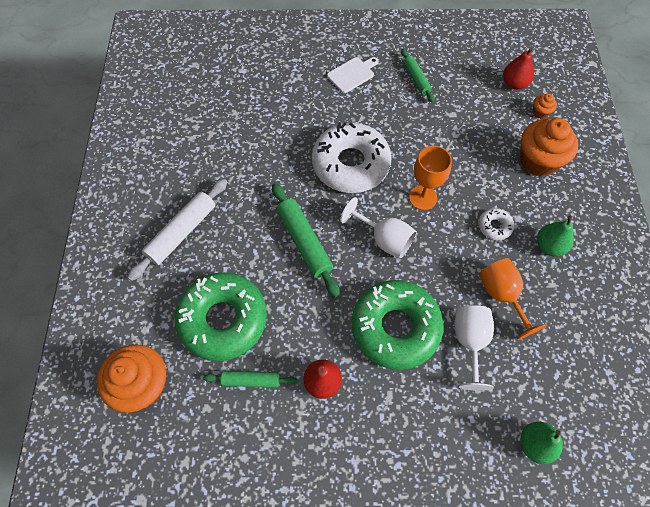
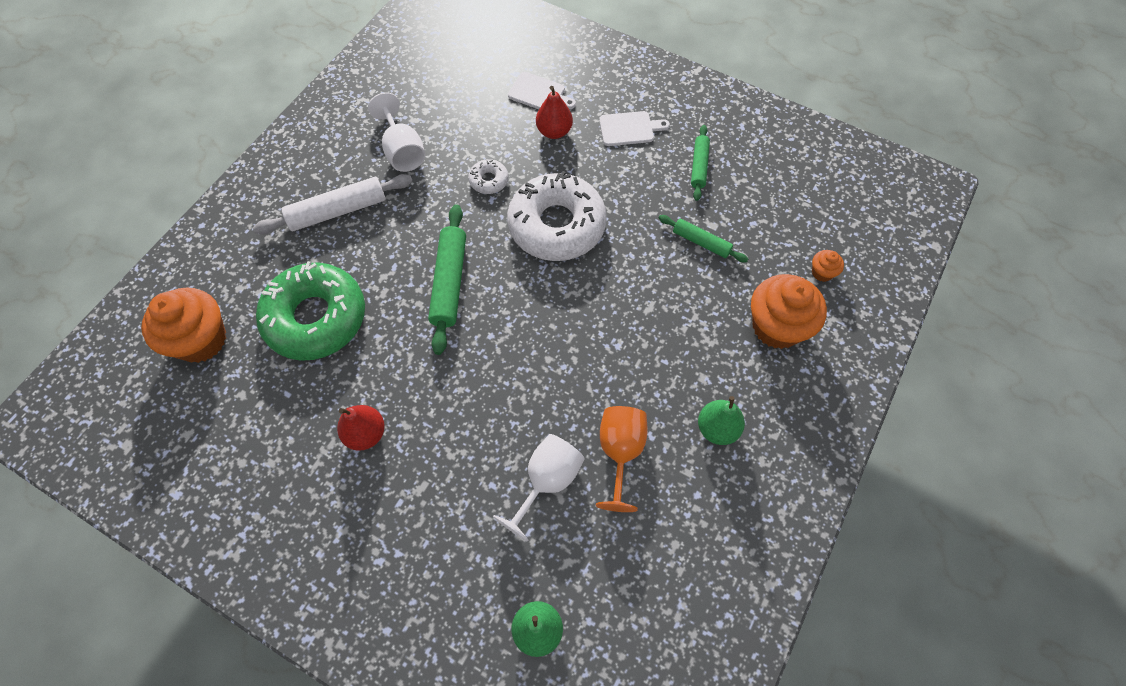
camera: 30 degrees right, 0 degrees up
(251, 380) = (300, 392): green rolling pin -> green rolling pin (701, 242)
(271, 77) = (539, 93): none -> white cutting board
(384, 239) = (535, 323): white goblet -> white goblet (403, 151)
(395, 327) = (479, 421): green donut -> none
(423, 197) = (610, 300): orange goblet -> none
(494, 226) = (668, 373): white donut -> white donut (489, 180)
(514, 84) = (814, 224): red pear -> red pear (554, 131)

